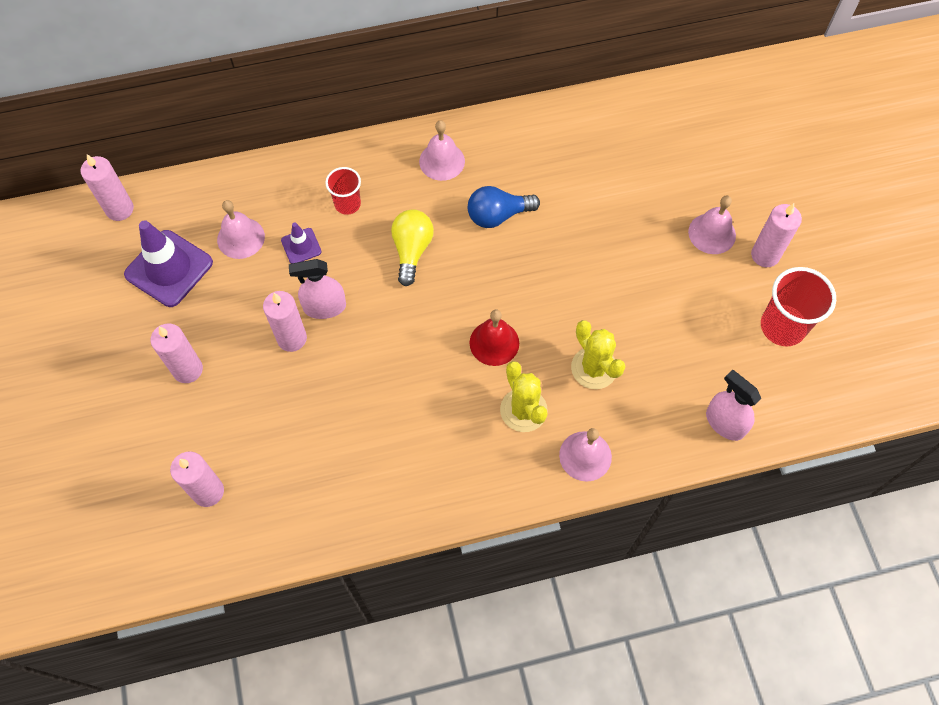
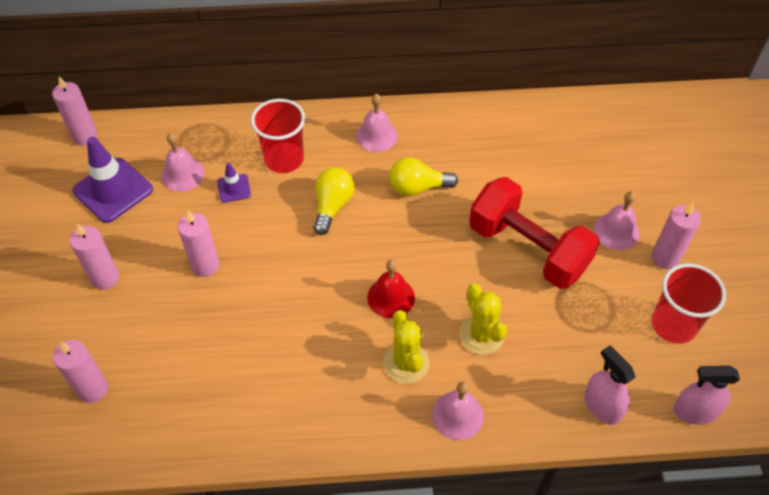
camera: 10 degrees right, 10 degrees down
(325, 307) = (242, 243): pink spray bottle -> pink spray bottle (695, 411)
(347, 204) = (284, 159): red cup -> red cup, size x1.65
(498, 215) = (417, 187): blue light bulb -> yellow light bulb
(625, 267) = (528, 249): none -> red dumbbell

